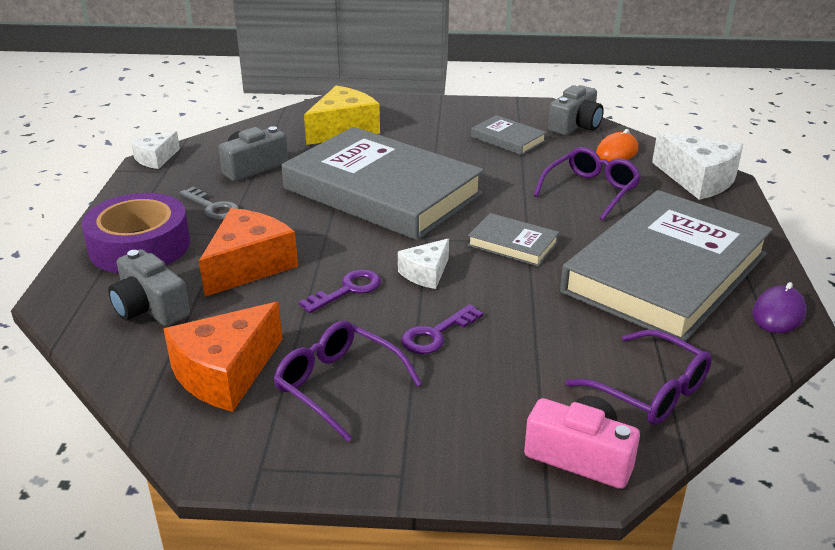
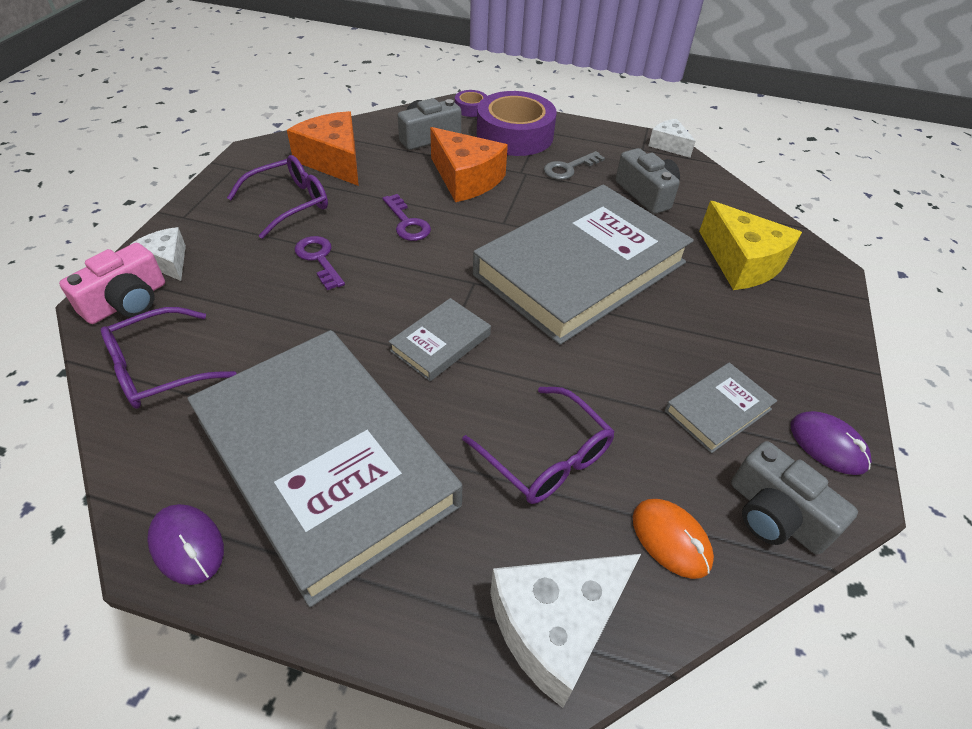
camera: 100 degrees right, 15 degrees up
(66, 285) = (471, 108): none -> purple tape
(426, 273) = (412, 270): white cheese -> white cheese (167, 261)
(513, 110) = (828, 445): none -> purple mouse

